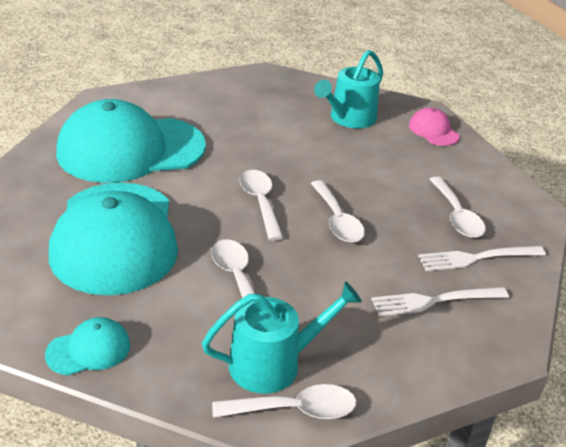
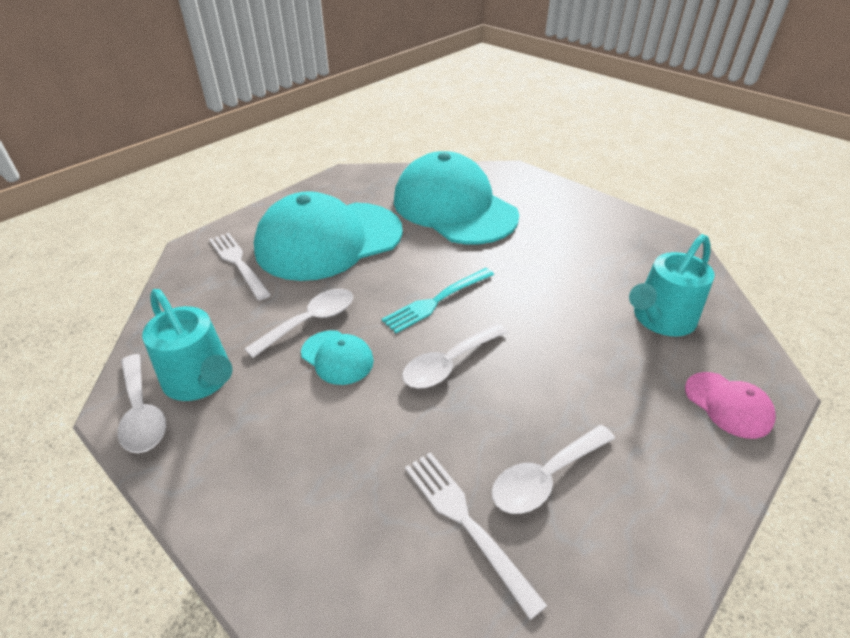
camera: 70 degrees right, 5 degrees up
(89, 350) = (190, 274): turquoise cap -> turquoise cap (337, 357)
(260, 203) = (436, 301): white spoon -> turquoise fork
(349, 118) = (660, 319): turquoise watering can -> turquoise watering can turned 60 degrees counterclockwise
(433, 131) = (728, 405): pink cap -> pink cap turned 105 degrees clockwise
(434, 301) = (350, 491): white fork -> white fork (238, 263)

